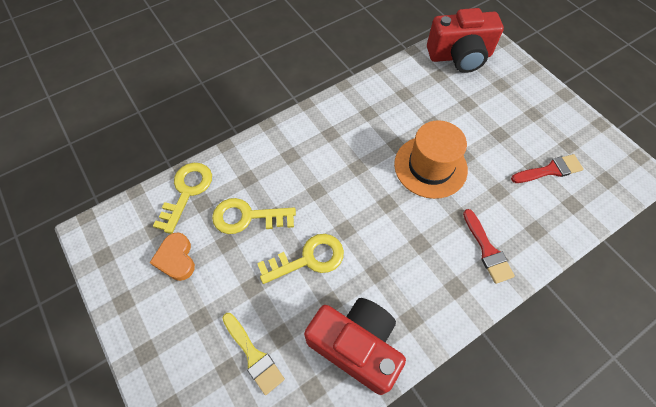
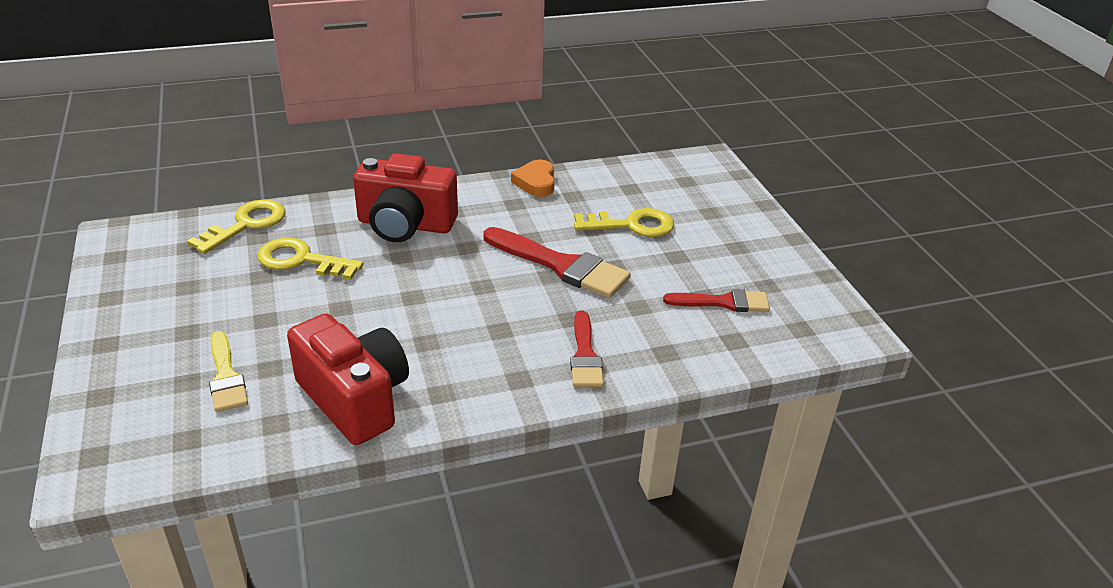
camera: 15 degrees right, 25 degrees down
(176, 259) = (194, 276): orange heart -> orange heart (536, 182)
(308, 258) = (350, 311): yellow key -> yellow key (632, 225)
(430, 166) = (561, 265): orange hat -> red brush
(459, 56) = (670, 177): red camera -> red camera (405, 225)

